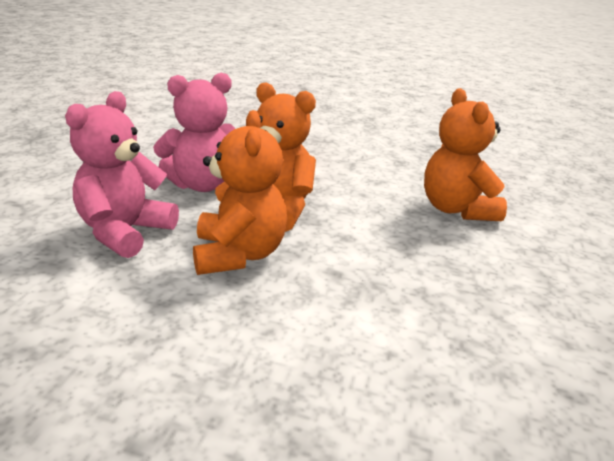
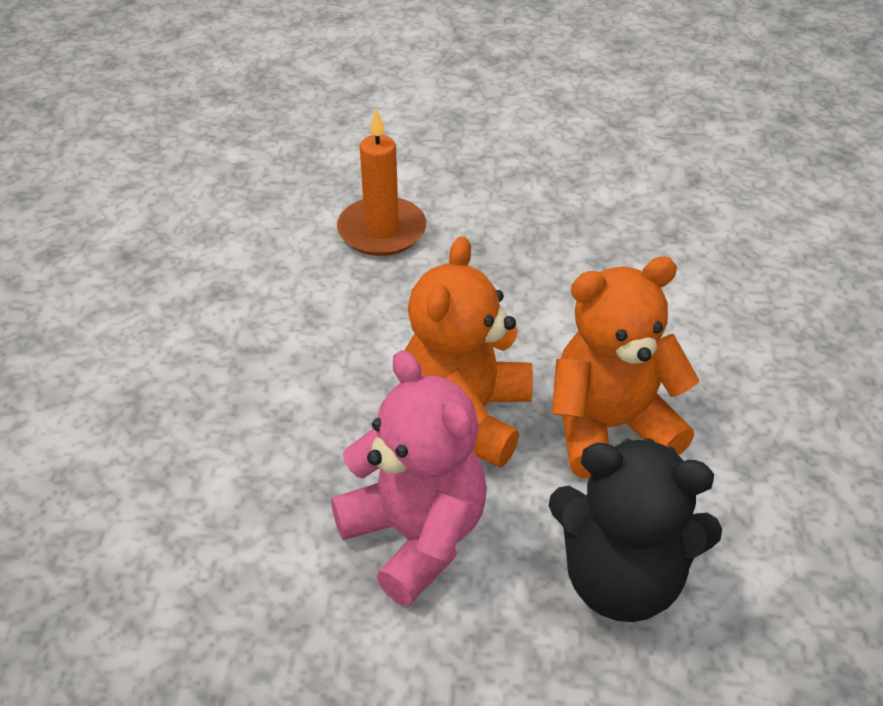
camera: 100 degrees left, 15 degrees up
(125, 232) = (622, 580): pink teddy bear -> black teddy bear
(456, 209) = (382, 231): orange teddy bear -> orange candle

